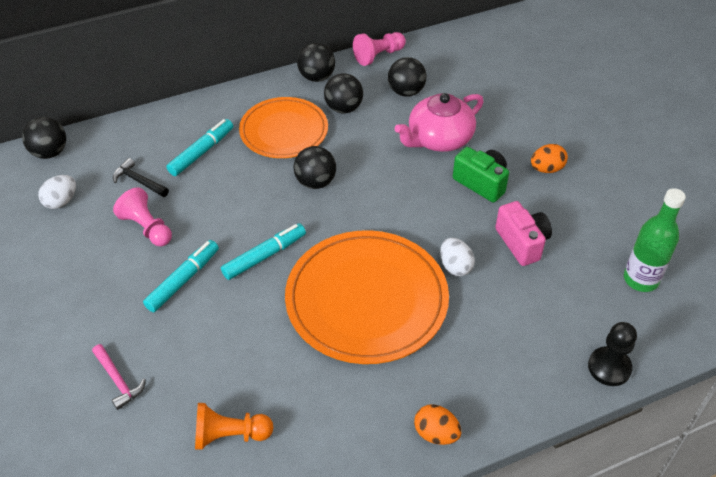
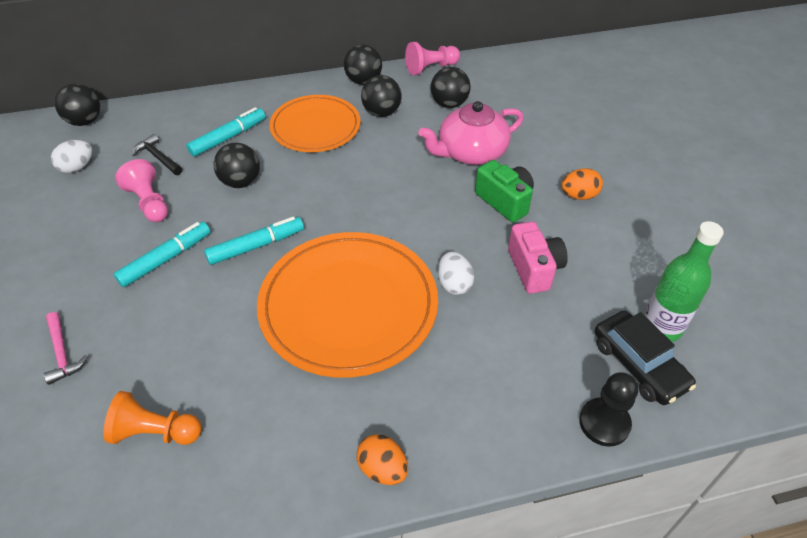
camera: 10 degrees right, 0 degrees up
(315, 182) = (331, 179): black ball -> black ball (241, 182)
(628, 314) = (638, 364): none -> black car

